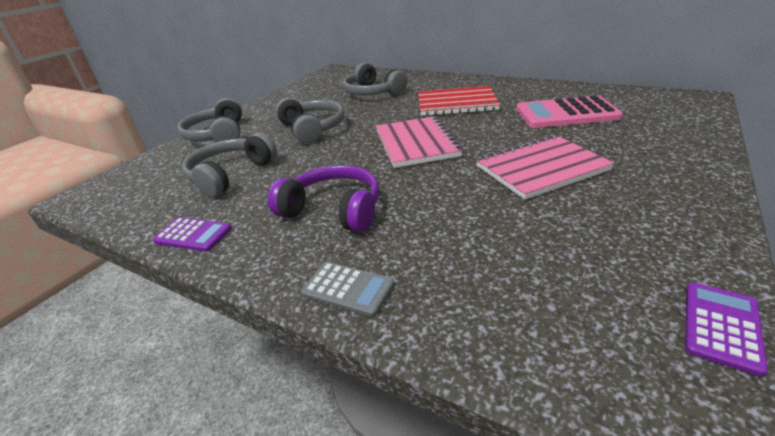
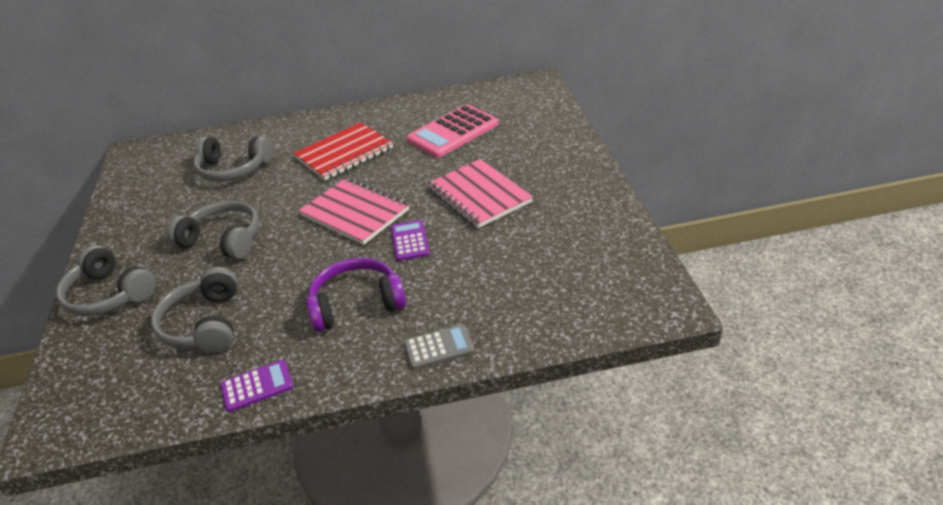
camera: 40 degrees left, 5 degrees up
(541, 168) = (479, 195): pink notebook -> pink notebook turned 60 degrees counterclockwise
(721, 326) = (643, 256): purple calculator -> purple calculator (410, 241)

